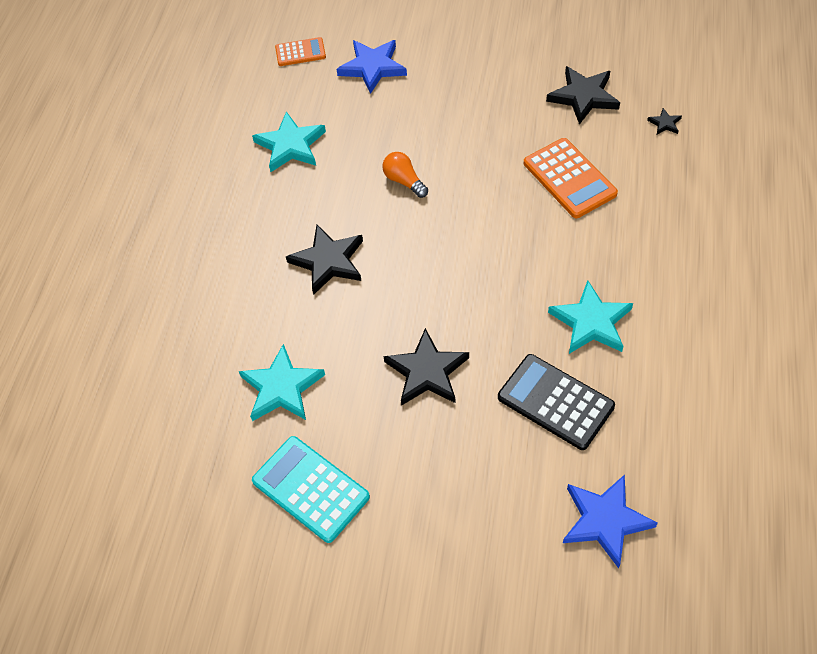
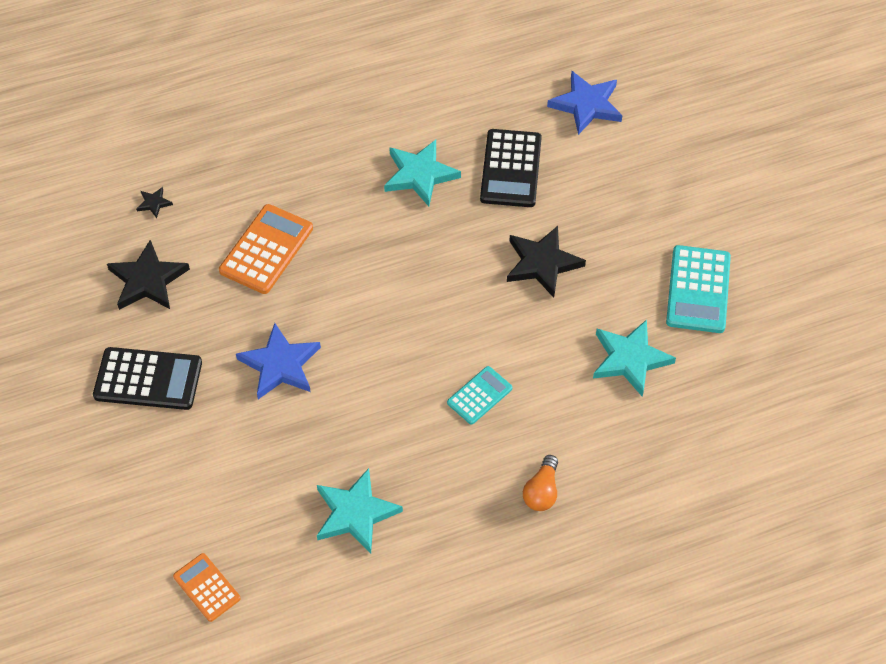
camera: 125 degrees left, 0 degrees up
(328, 261) = (479, 395): black star -> turquoise calculator
(372, 67) = (196, 495): blue star -> blue star (280, 365)
(404, 181) = (345, 382): orange light bulb -> orange light bulb (541, 491)
(488, 71) = (148, 379): none -> black calculator

